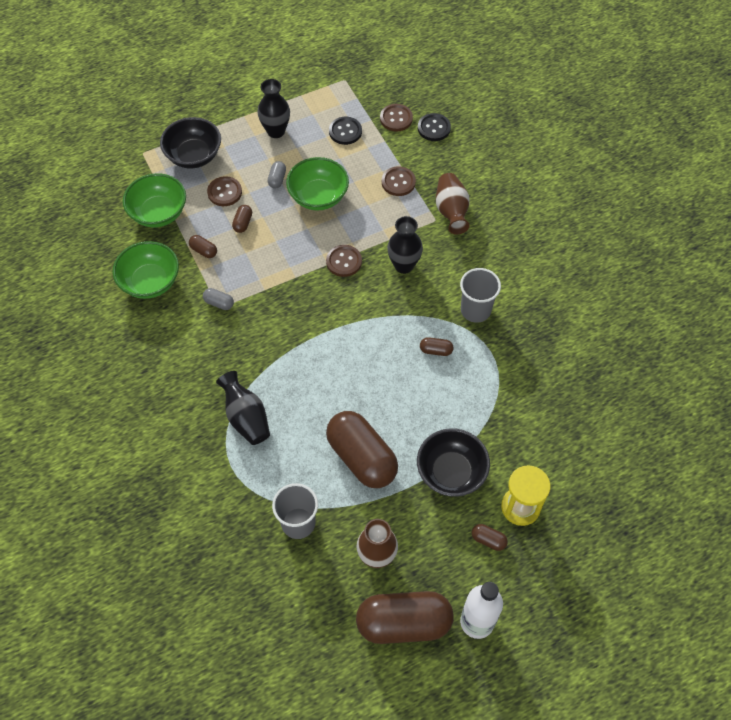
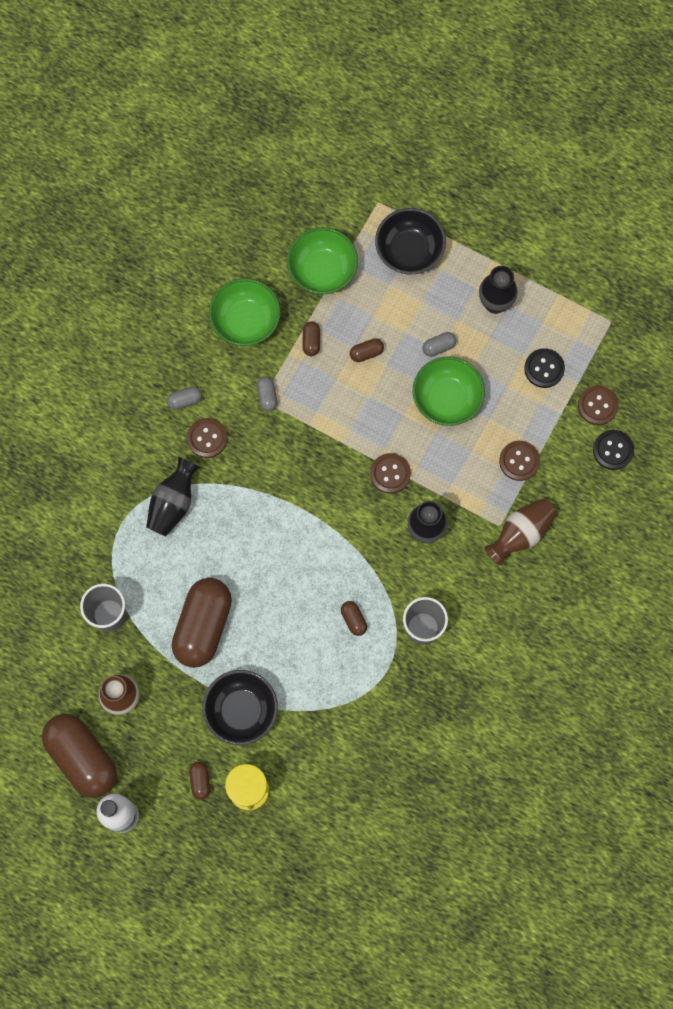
camera: 55 degrees right, 15 degrees up
(173, 359) = (185, 400): none -> grey capsule
(224, 192) = (388, 310): brown button -> brown button (207, 438)

